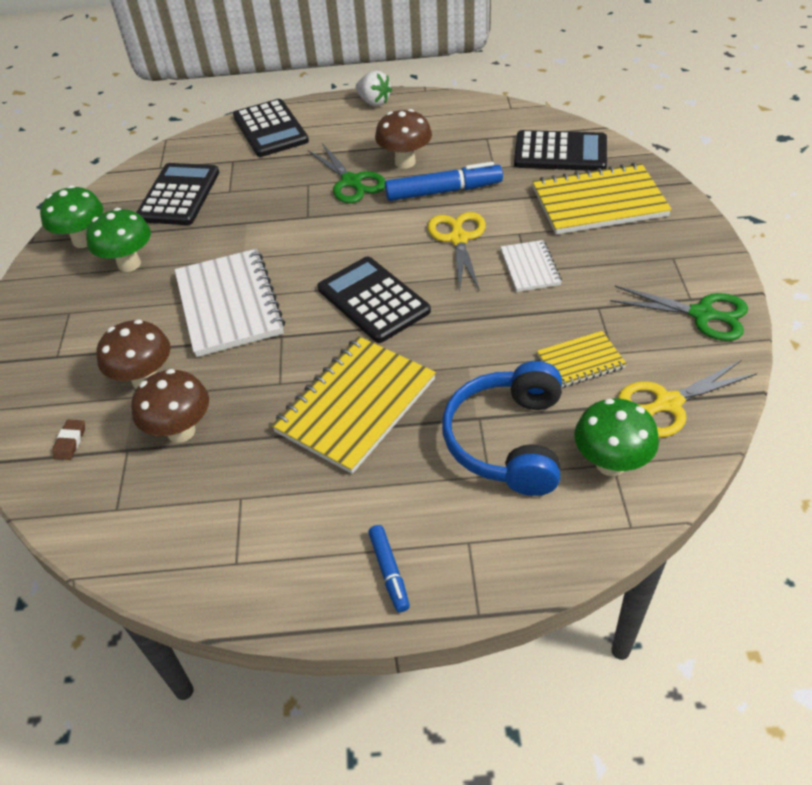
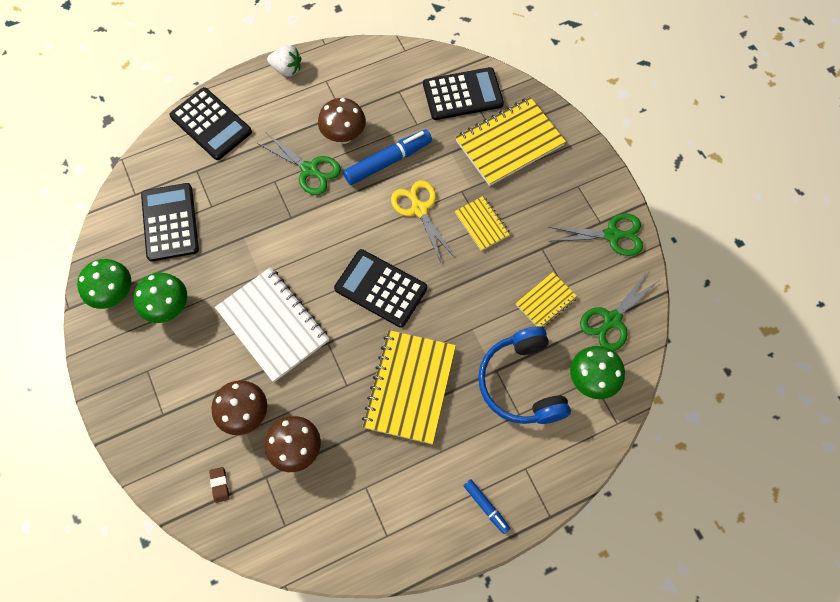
camera: 25 degrees left, 20 degrees up
(530, 267) = (482, 224): white notebook -> yellow notebook
(667, 403) = (611, 320): yellow scissors -> green scissors

